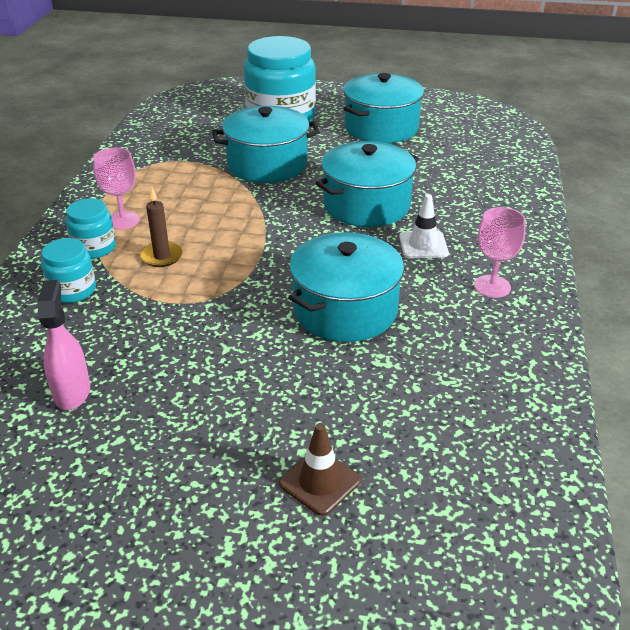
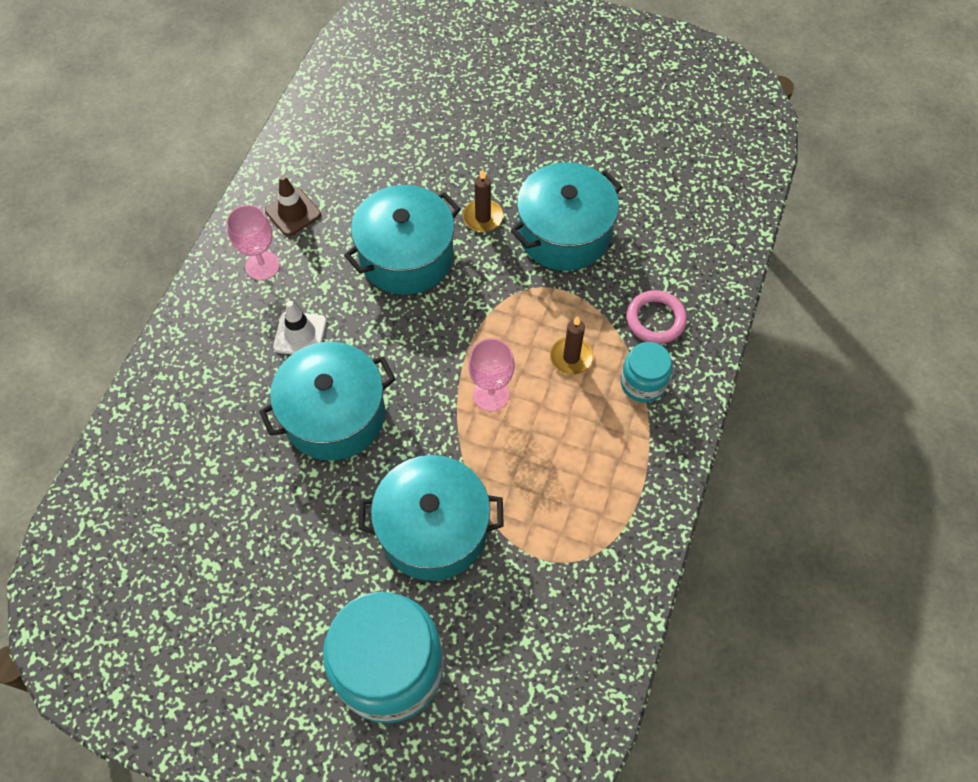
camera: 170 degrees left, 25 degrees up
(72, 290) = (655, 319): turquoise jar -> pink ring
(72, 392) = (638, 203): pink spray bottle -> none
(123, 220) = (616, 429): pink goblet -> pink goblet (491, 394)
(268, 354) = (483, 217): none -> brown candle
(319, 482) = (466, 110): brown traffic cone -> brown traffic cone (293, 212)
(381, 128) = (247, 611): turquoise pot -> turquoise pot (564, 233)

